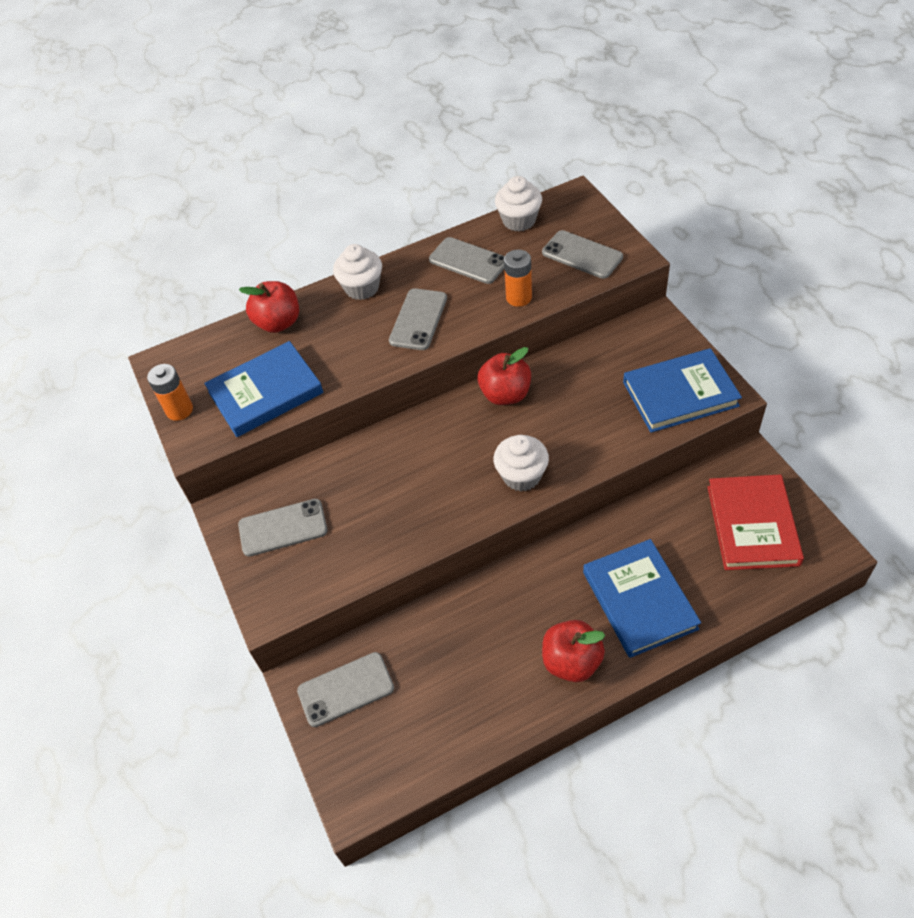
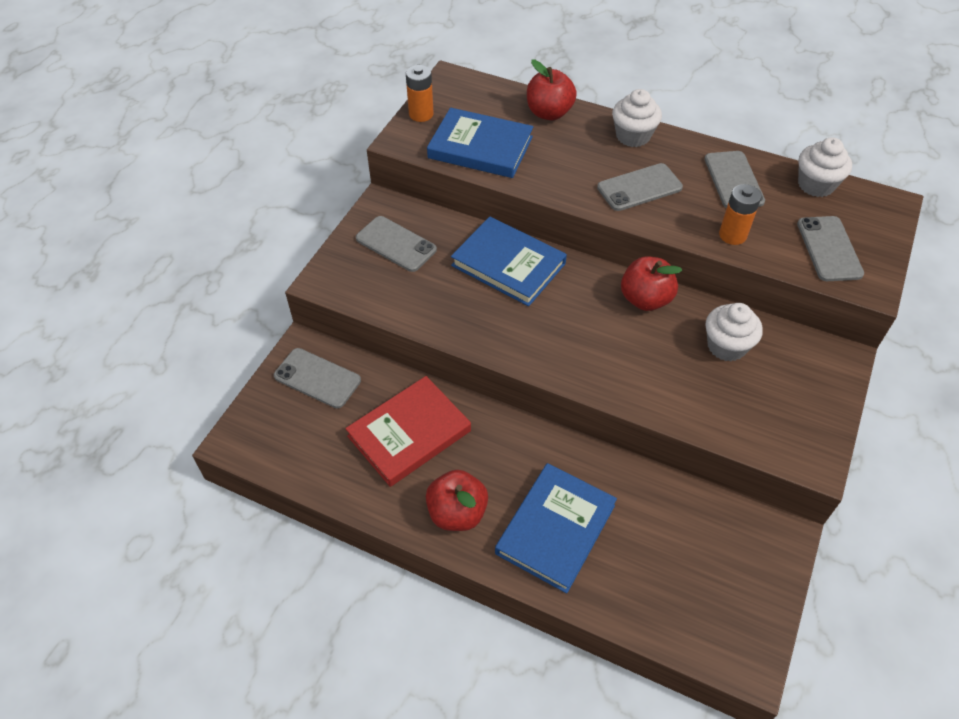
camera: 45 degrees right, 0 degrees up
(521, 476) = (577, 359): white cupcake -> white cupcake (726, 346)
(680, 394) = (776, 423): blue book -> blue book (508, 265)
(752, 525) = (713, 577): red book -> red book (409, 433)

